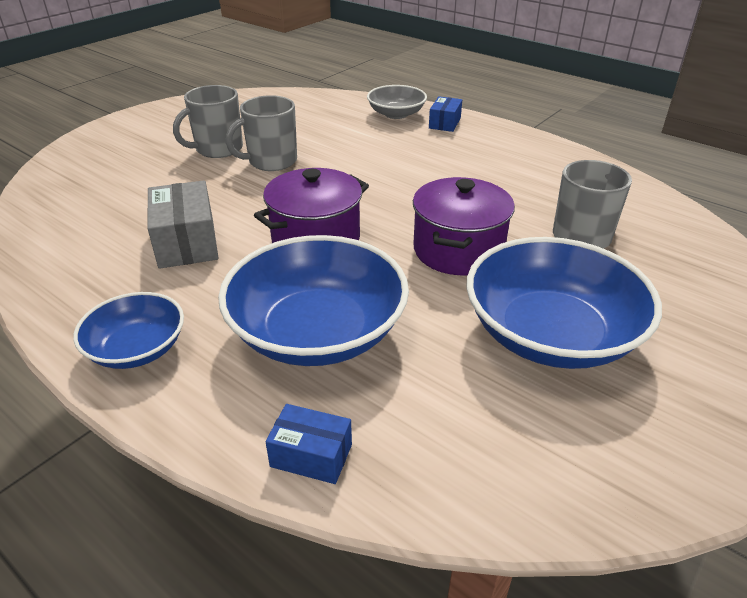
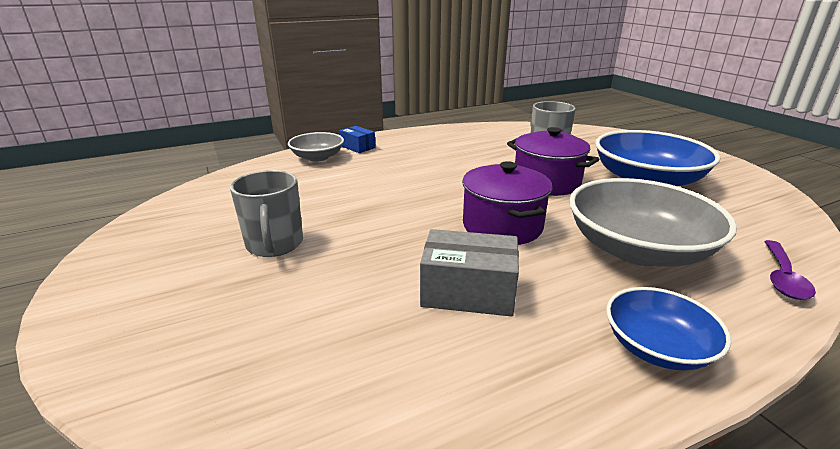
camera: 65 degrees left, 10 degrees down
(271, 161) = (340, 221): grey mug -> none
(311, 455) = (782, 277): blue box -> purple spoon
(317, 331) = (637, 249): blue bowl -> grey bowl

